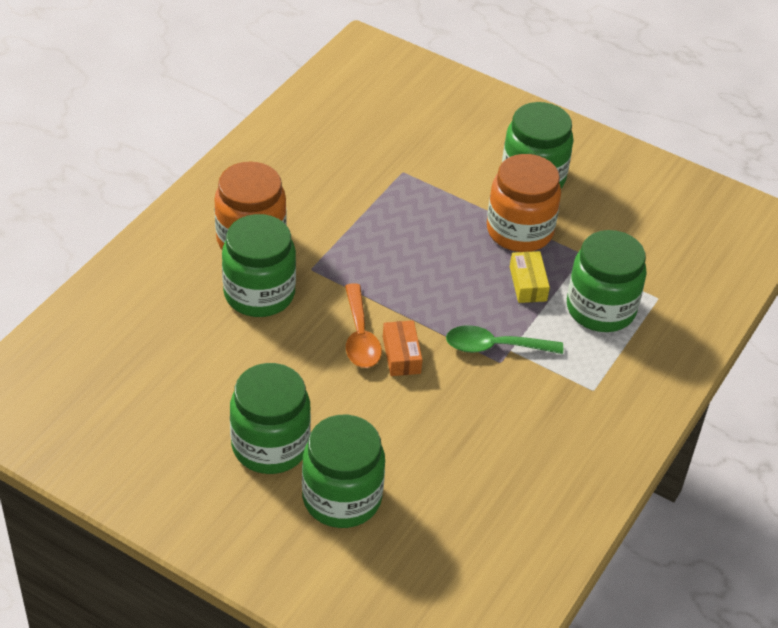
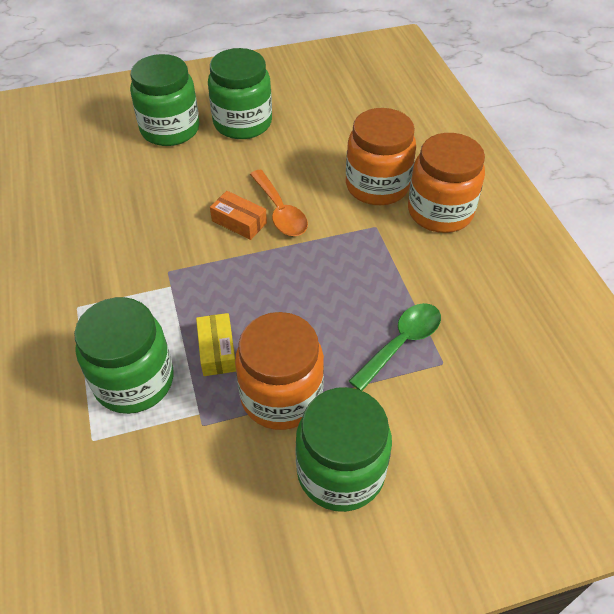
camera: 135 degrees right, 5 degrees up
(259, 294) = (377, 186): green jar -> orange jar
(360, 336) = (280, 212): orange spoon -> orange spoon turned 150 degrees counterclockwise
(494, 347) = (184, 278): green spoon -> green spoon (401, 343)
(528, 284) = (217, 350): yellow box -> yellow box turned 45 degrees clockwise

